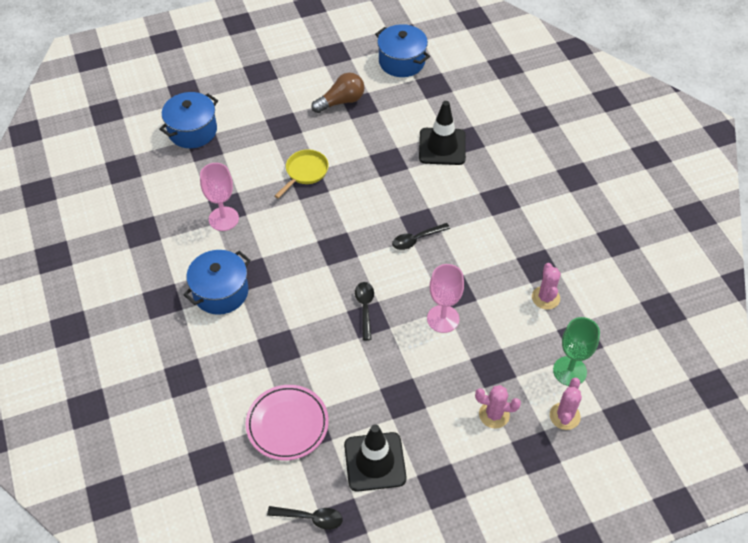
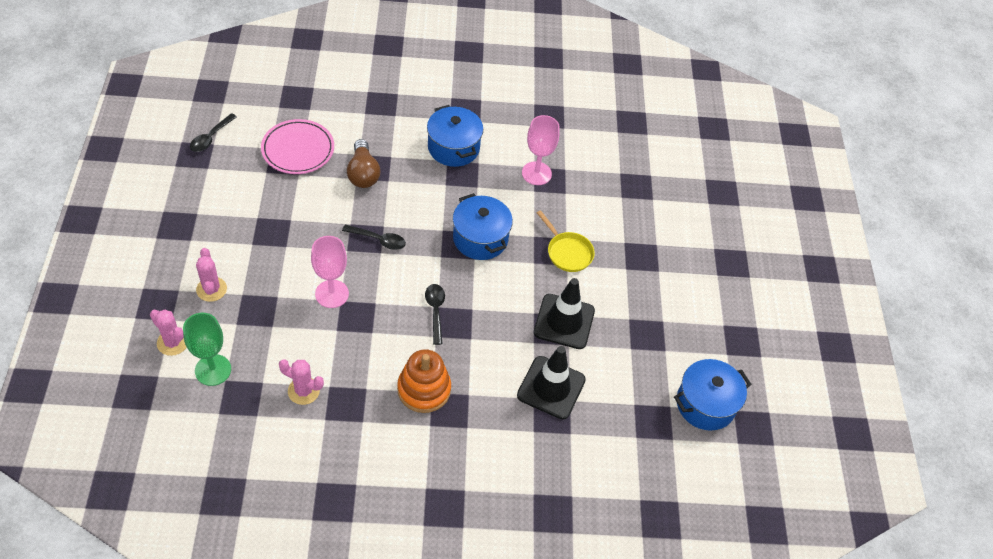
camera: 105 degrees right, 0 degrees up
(192, 131) = (662, 183): blue pot -> blue pot (480, 238)
(341, 101) = (659, 319): brown light bulb -> brown light bulb (363, 173)
(375, 462) = (227, 191): black traffic cone -> black traffic cone (564, 321)
(493, 221) = (424, 389): none -> orange stacking toy
(494, 414) = (211, 289): pink cactus -> pink cactus turned 45 degrees counterclockwise

